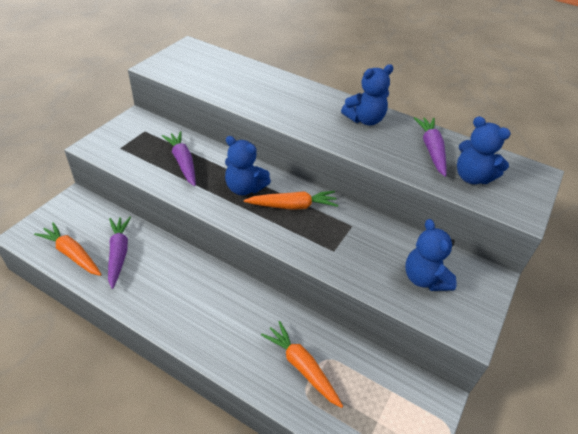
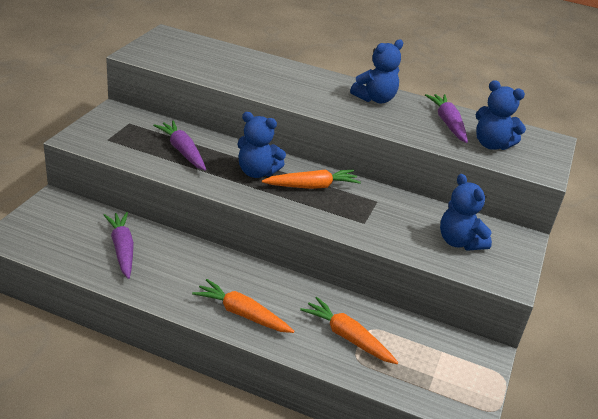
camera: 10 degrees left, 10 degrees down
(72, 254) = (69, 252): orange carrot -> orange carrot (242, 314)

